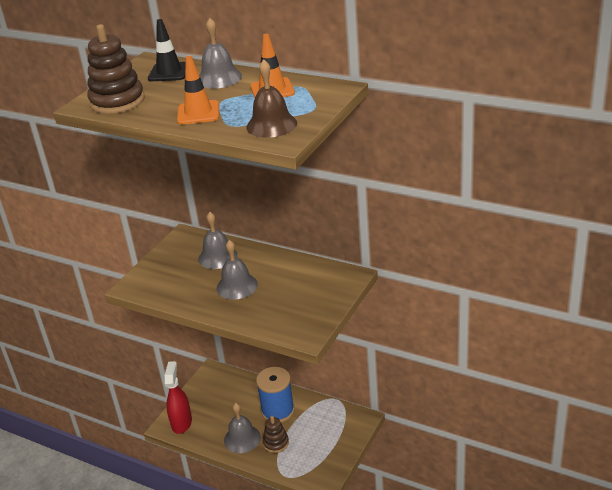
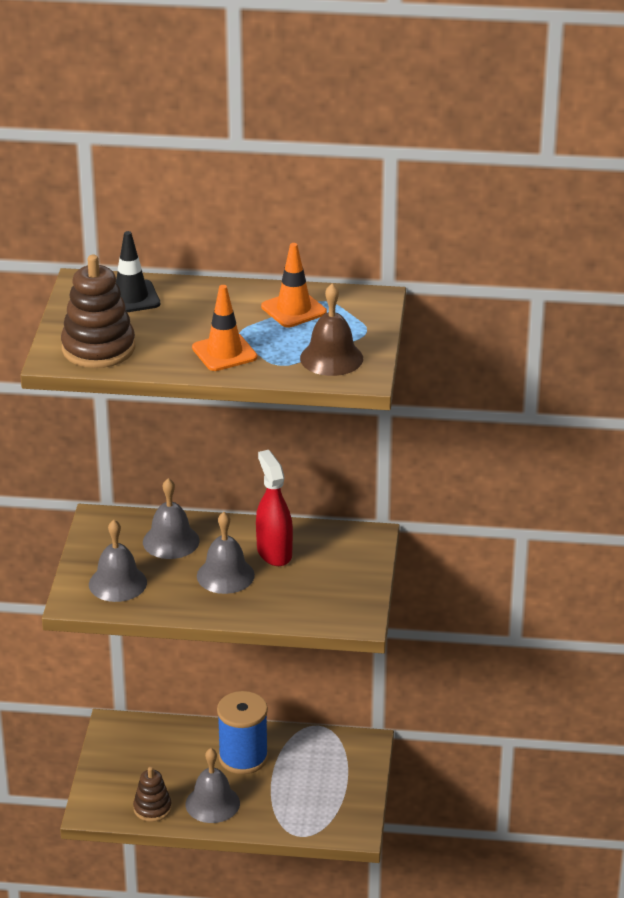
camera: 25 degrees left, 0 degrees up
(181, 423) = (110, 802): red spray bottle -> red spray bottle (274, 552)
(219, 78) = (208, 299): grey bell -> grey bell (117, 583)
(276, 443) = (264, 798): brown stacking toy -> brown stacking toy (152, 808)

